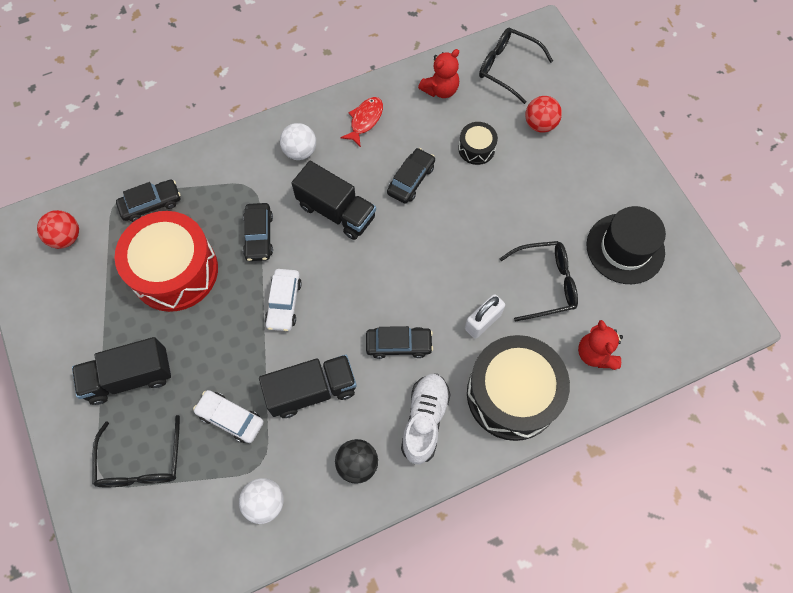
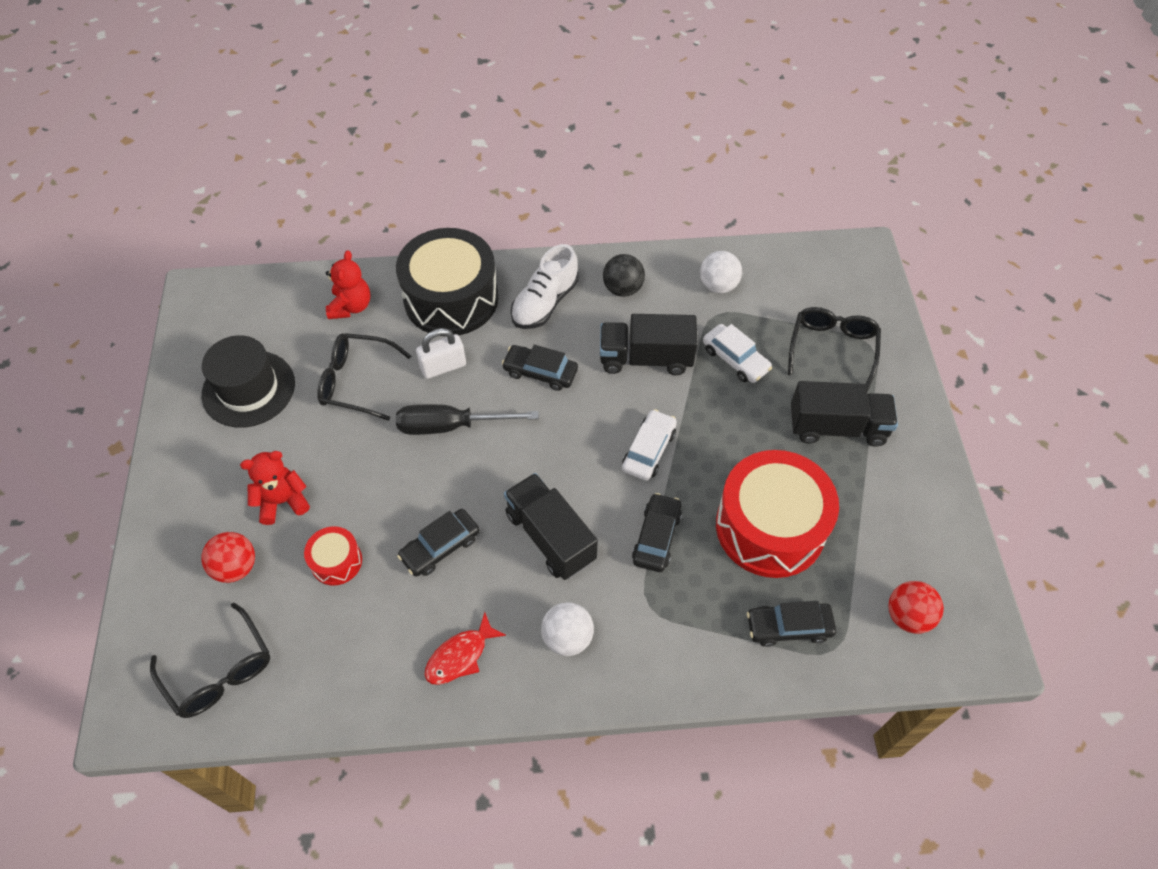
camera: 160 degrees left, 10 degrees down
(440, 90) = (333, 669): red teddy bear -> red teddy bear (282, 501)
(449, 271) = (451, 426): none -> black screwdriver
(476, 148) = (336, 561): black drum -> red drum

